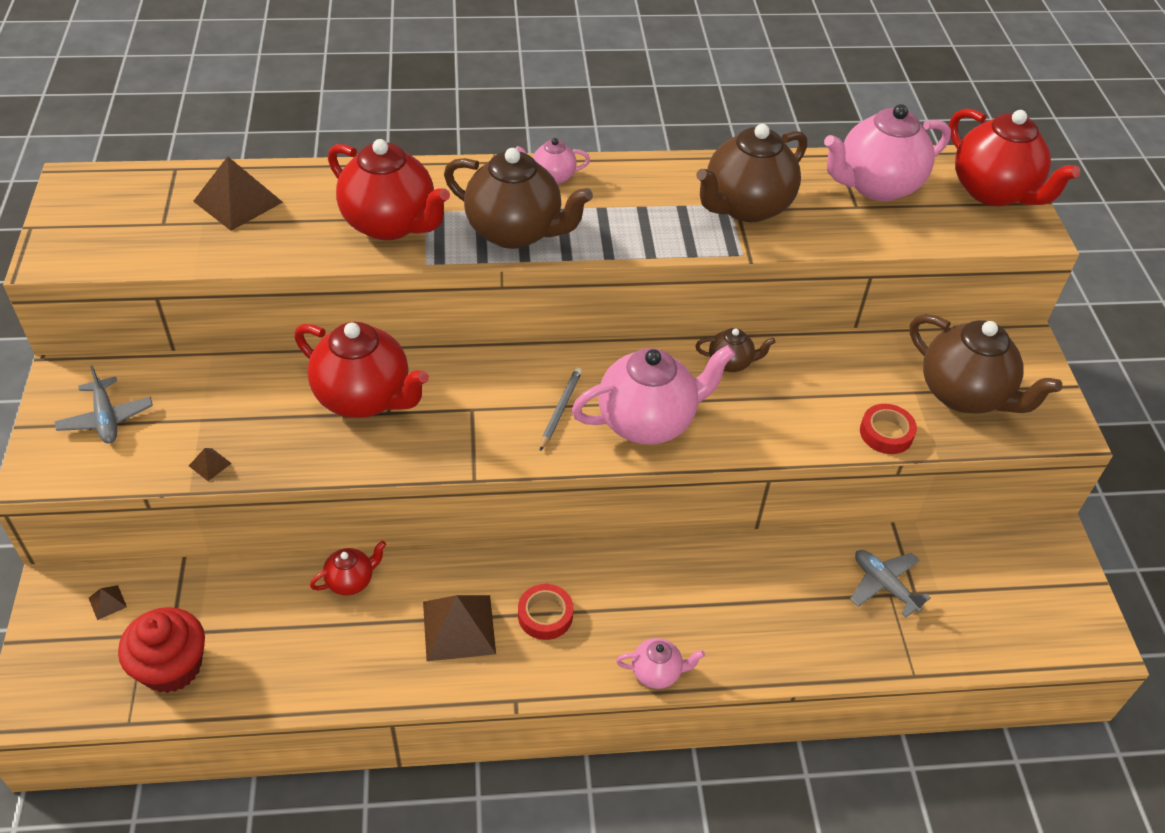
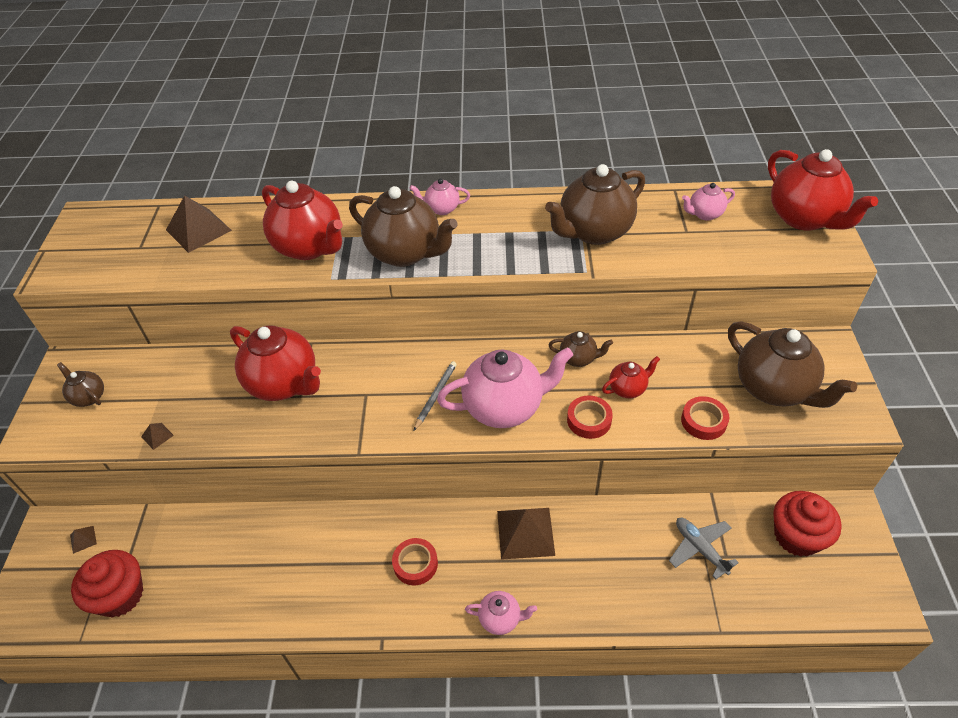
camera: 10 degrees right, 0 degrees up
(106, 418) = (89, 397): grey plane -> brown teapot
(351, 581) = (268, 528): red teapot -> red teapot (628, 389)
(458, 627) = (345, 571): brown pyramid -> brown pyramid (525, 533)
(751, 434) = (589, 420): none -> red tape
(876, 186) = (704, 214): pink teapot -> pink teapot, size x0.49
(994, 568) = (797, 536): none -> red cupcake

